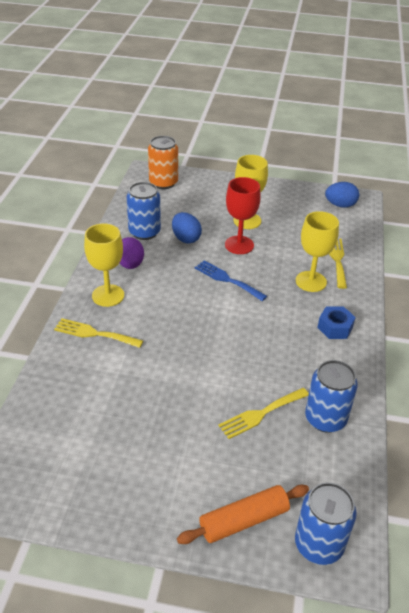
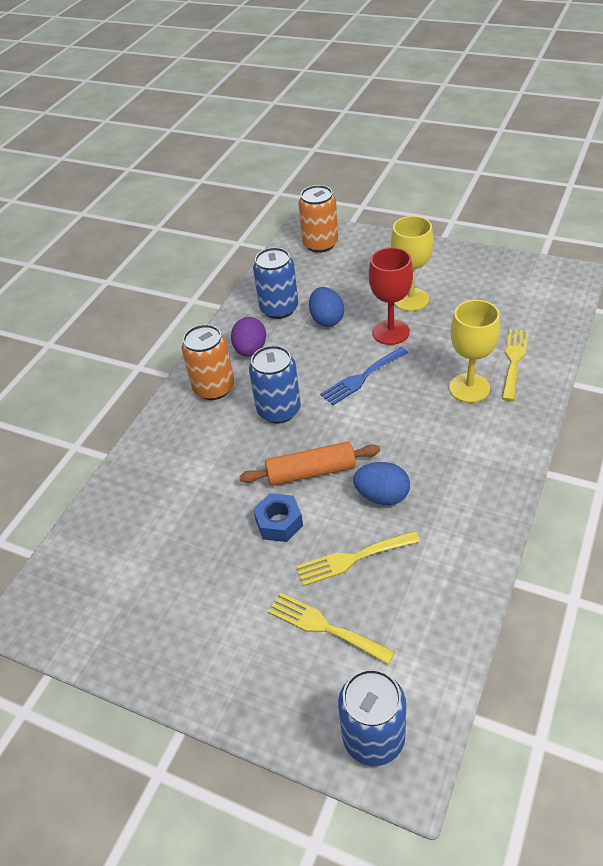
camera: 20 degrees right, 5 degrees up
(94, 333) = (185, 435): yellow fork -> yellow fork (324, 627)
(108, 295) = (214, 388): yellow goblet -> orange can
(227, 279) = (362, 378): blue fork -> blue fork turned 90 degrees counterclockwise
(244, 520) = (291, 691): orange rolling pin -> orange rolling pin (311, 472)
(325, 419) = (432, 575): blue can -> blue can (279, 410)
(335, 327) = (482, 454): blue nut -> blue nut (279, 523)
(340, 205) = (542, 283): blue egg -> blue egg (382, 496)

